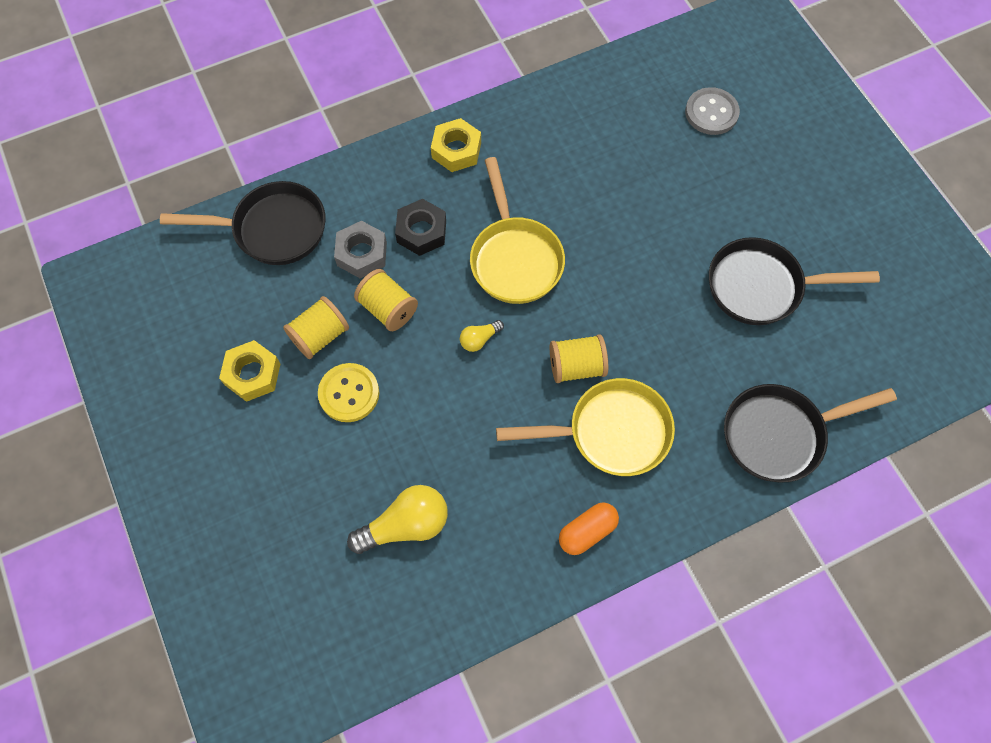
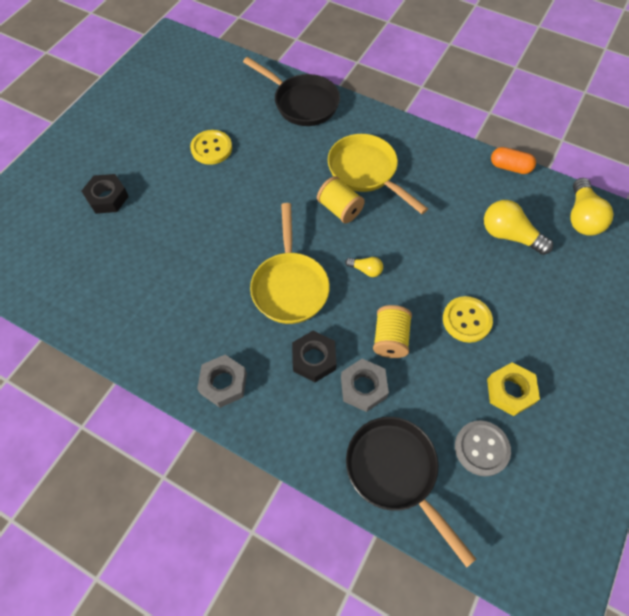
camera: 125 degrees left, 5 degrees down
(320, 336) = (446, 368): yellow spool -> none
(362, 638) = (581, 217): none -> yellow light bulb
(456, 150) = (223, 383): yellow nut -> grey nut
(514, 258) = (290, 286): yellow pan -> yellow pan turned 135 degrees clockwise
(587, 531) = (430, 154): orange capsule -> orange capsule (510, 167)
(711, 113) = (80, 236): grey button -> grey button (481, 448)
(750, 155) = (107, 198): none -> black nut
(761, 287) = (211, 148): black pan -> yellow button

